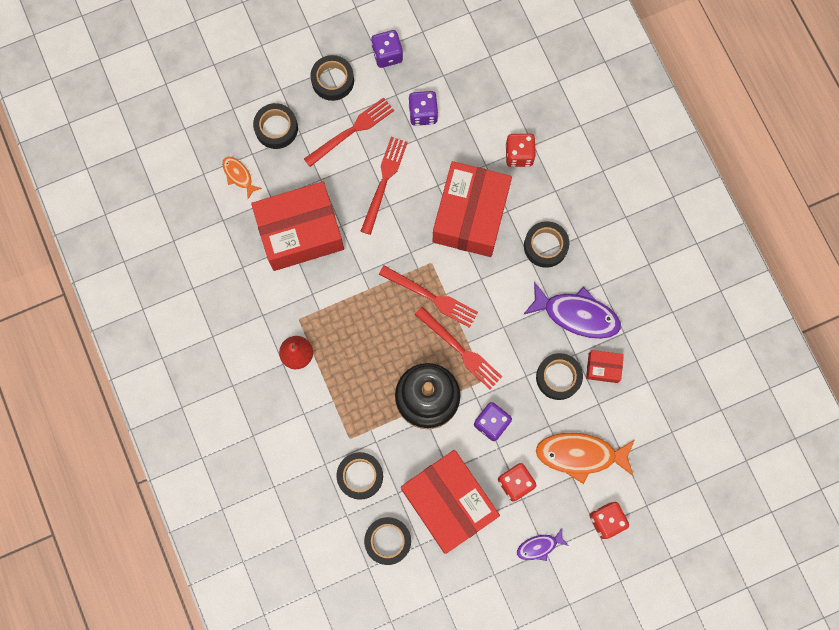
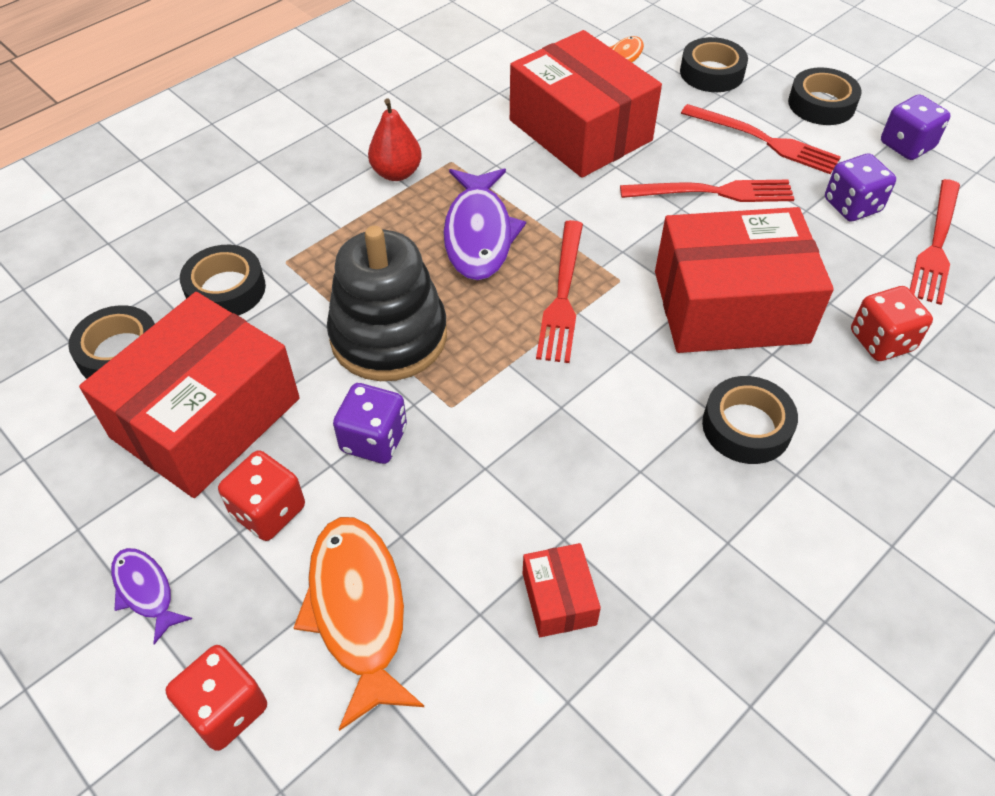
camera: 70 degrees right, 25 degrees down
(460, 349) = (490, 357): red fork -> red fork (936, 244)
(558, 377) = (504, 522): black tape -> none
(576, 314) = (644, 517): purple fish -> purple fish (479, 234)

